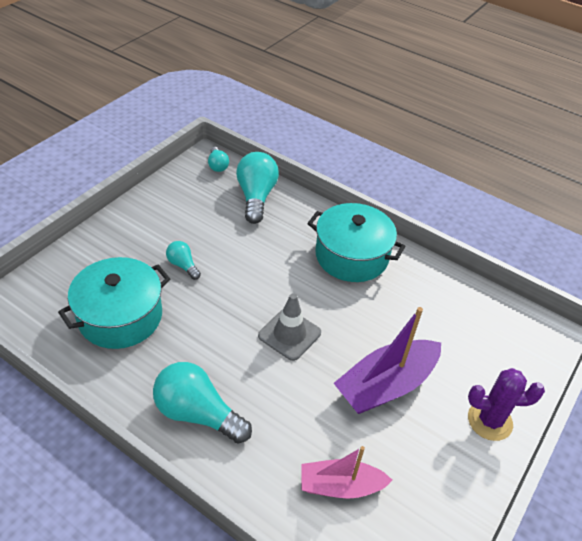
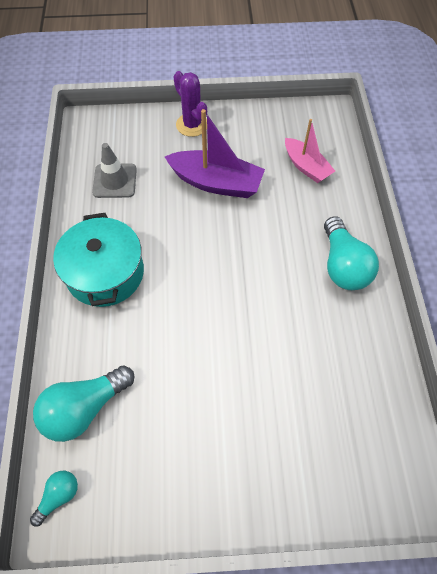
camera: 125 degrees left, 15 degrees up
(120, 316) = (329, 388): turquoise pot -> none
(183, 265) = (234, 392): turquoise light bulb -> none
(289, 334) = (228, 260): grey traffic cone -> grey traffic cone (115, 181)

